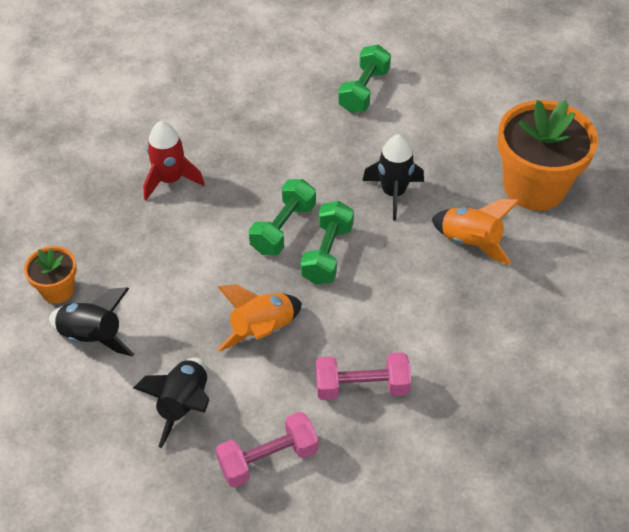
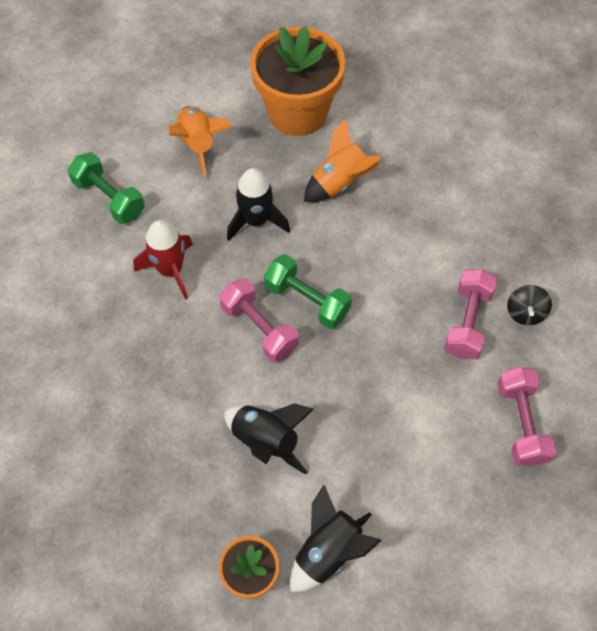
camera: 70 degrees left, 10 degrees up
(170, 180) = (144, 417): red rocket -> red rocket (170, 270)
(184, 405) = (441, 481): black rocket -> black rocket (266, 441)
(262, 330) = (377, 385): orange rocket -> orange rocket (198, 145)
(283, 228) = (259, 328): green dumbbell -> pink dumbbell
(397, 436) = (525, 313): none -> black spinning top

